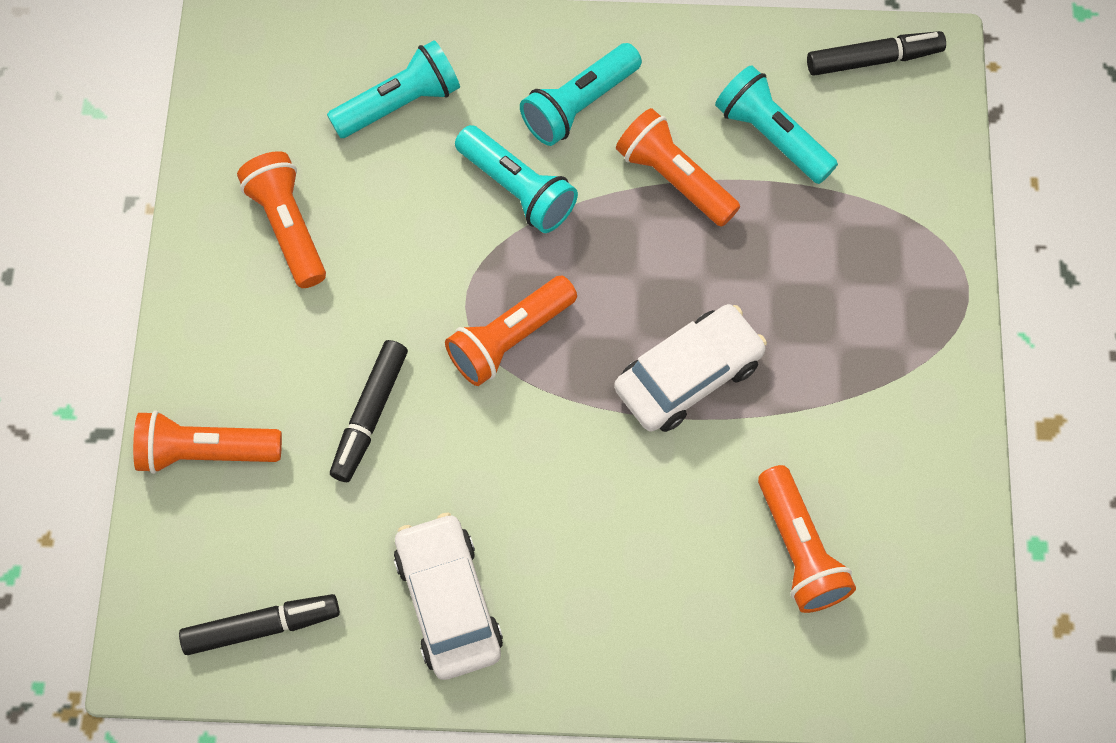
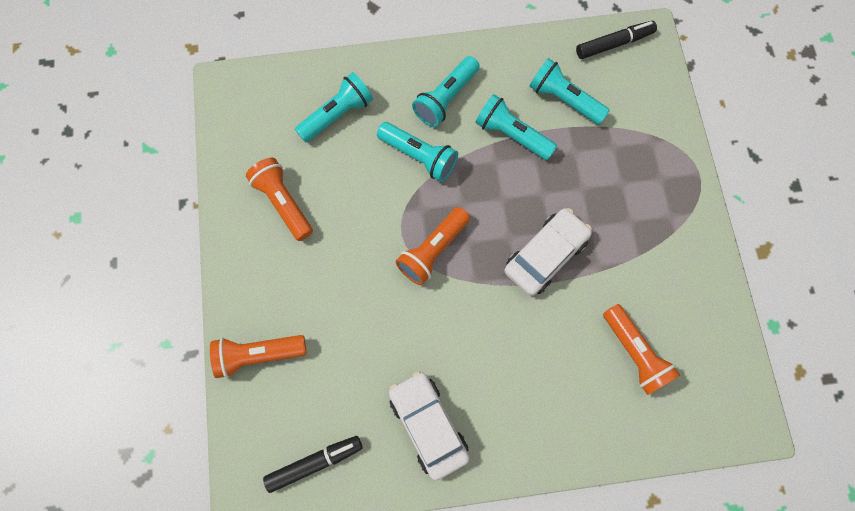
camera: 10 degrees left, 5 degrees up
(369, 415) = (356, 313): black marker -> none
(674, 178) = (512, 135): orange flashlight -> turquoise flashlight

